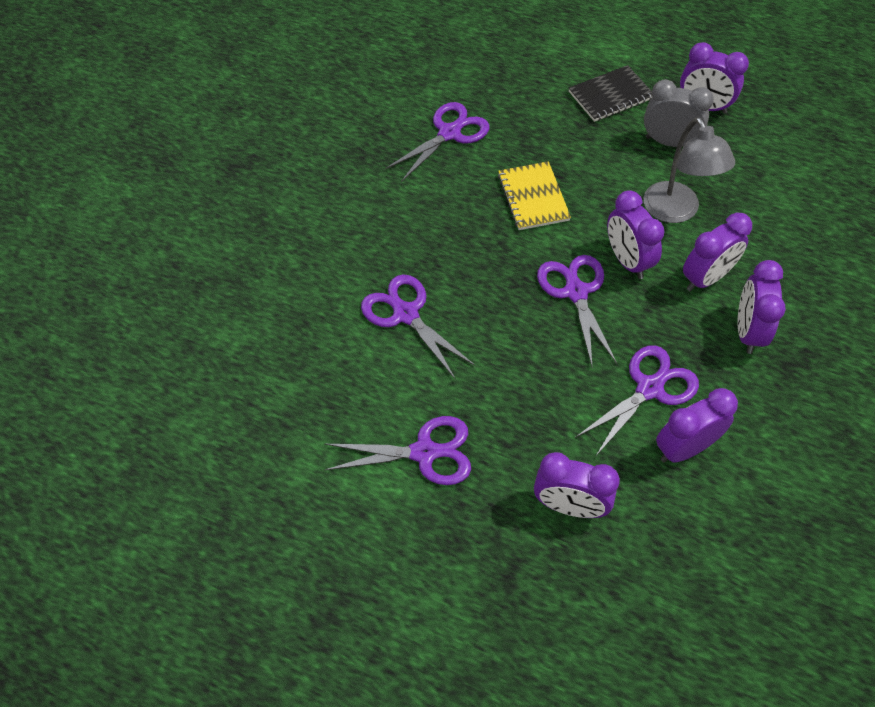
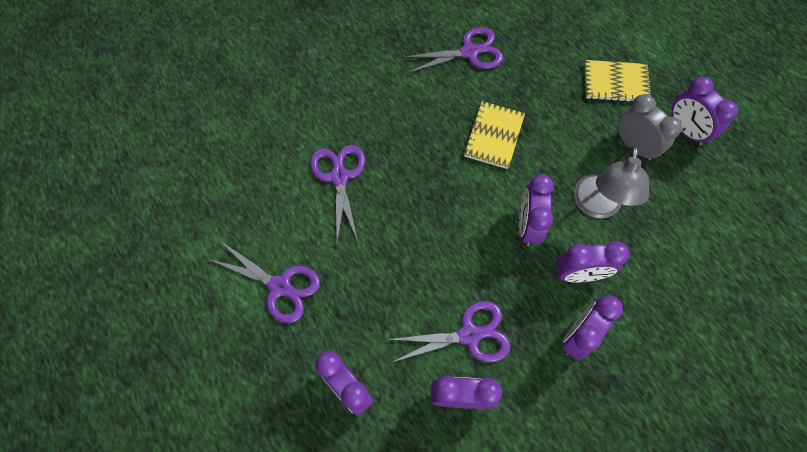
camera: 30 degrees right, 10 degrees up
(576, 292) = (470, 228): purple scissors -> none
(610, 95) = (615, 83): black notebook -> yellow notebook

